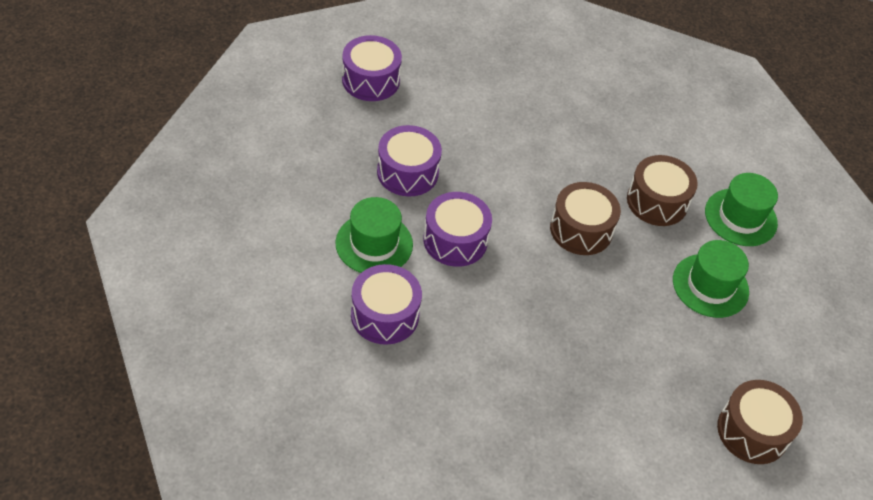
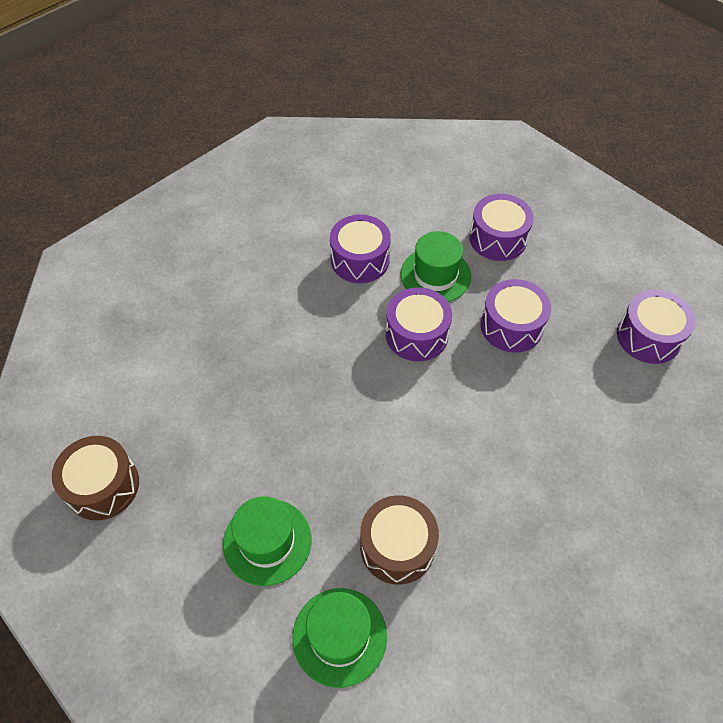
camera: 120 degrees right, 5 degrees up
(299, 204) = (498, 238): none -> purple drum
(581, 229) = (388, 447): brown drum -> none

